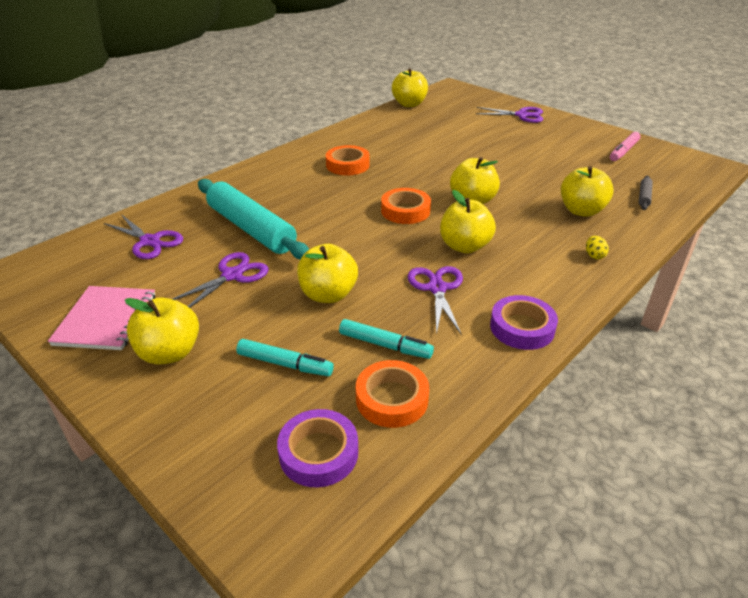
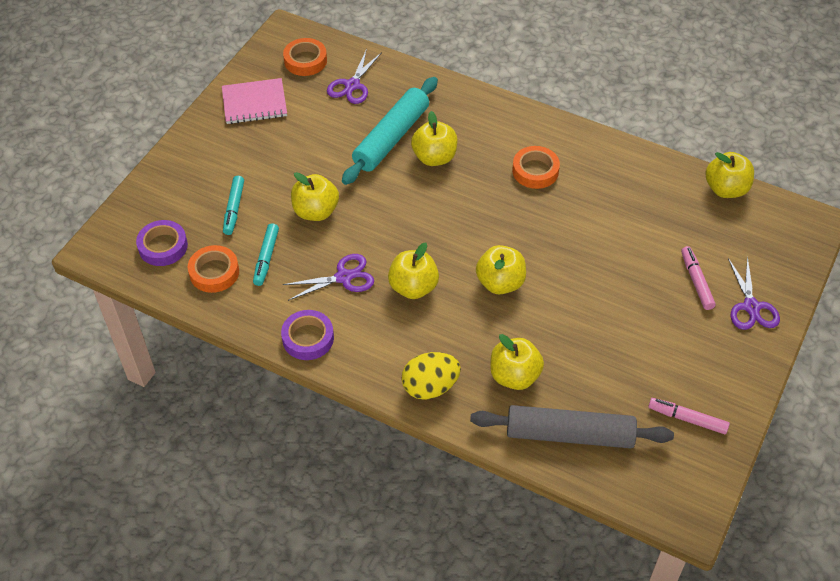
camera: 75 degrees right, 15 degrees up
(169, 353) = (230, 147): yellow apple -> yellow apple (434, 157)
(232, 275) = (323, 149): purple scissors -> none
(405, 211) = (460, 234): orange tape -> orange tape (305, 61)
(494, 127) = (696, 281): none -> pink marker
(594, 255) = (430, 387): yellow egg -> yellow egg, size x2.24
(644, 197) = (569, 434): grey rolling pin -> grey rolling pin, size x2.47

